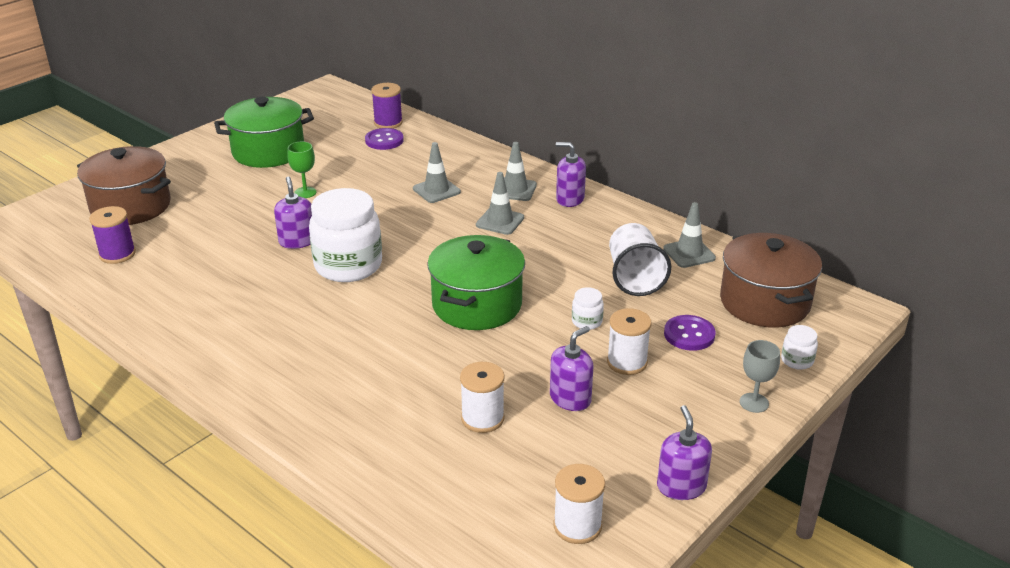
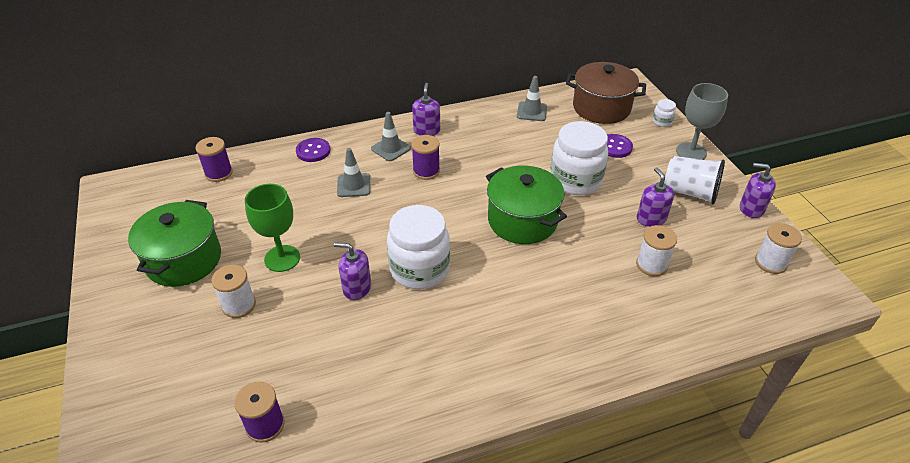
camera: 60 degrees left, 10 degrees up
(131, 206) = (181, 392): brown pot -> none
(305, 192) = (282, 258): green goblet -> green goblet, size x1.68
(384, 140) = (246, 185): purple button -> purple button (313, 151)
(500, 221) = (426, 171): grey traffic cone -> purple spool
(570, 199) = (426, 130): purple soap dispenser -> purple soap dispenser turned 135 degrees clockwise
(587, 322) = (575, 180): white jar -> white jar, size x2.38
(627, 362) = (628, 181): white spool -> white spool (239, 305)
(634, 277) = (541, 142): white cup -> white cup (690, 192)
(754, 403) = (691, 152): grey goblet -> grey goblet, size x1.68

